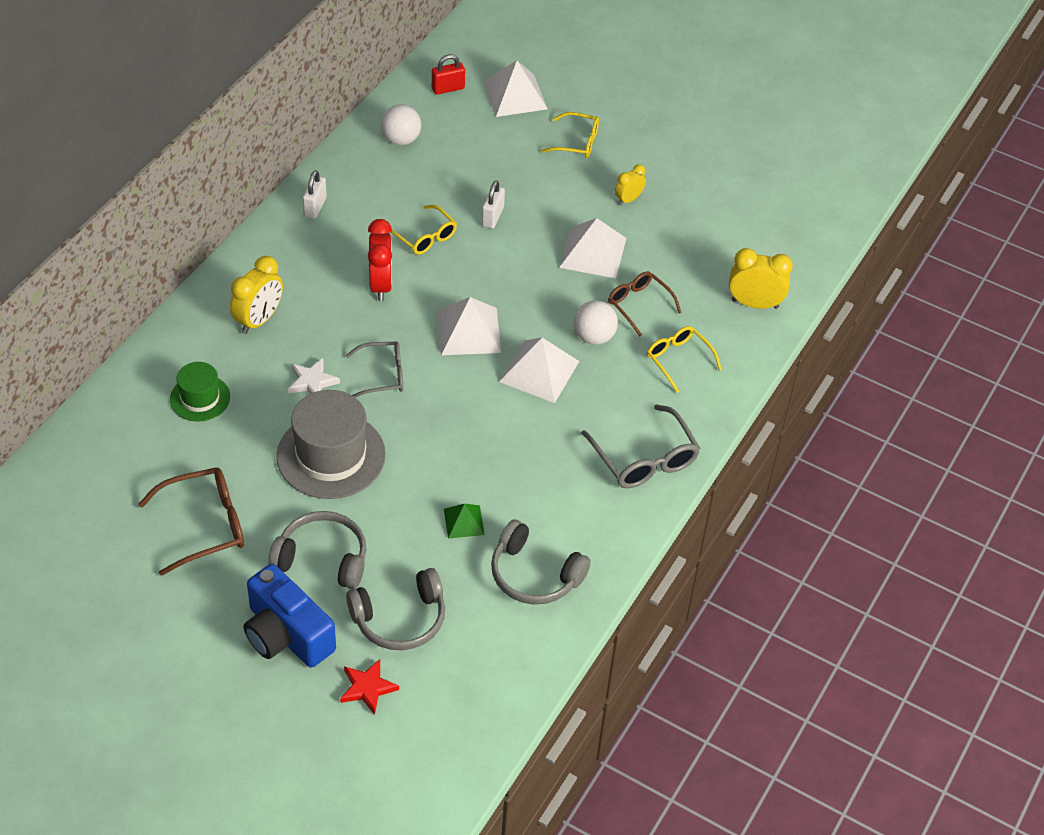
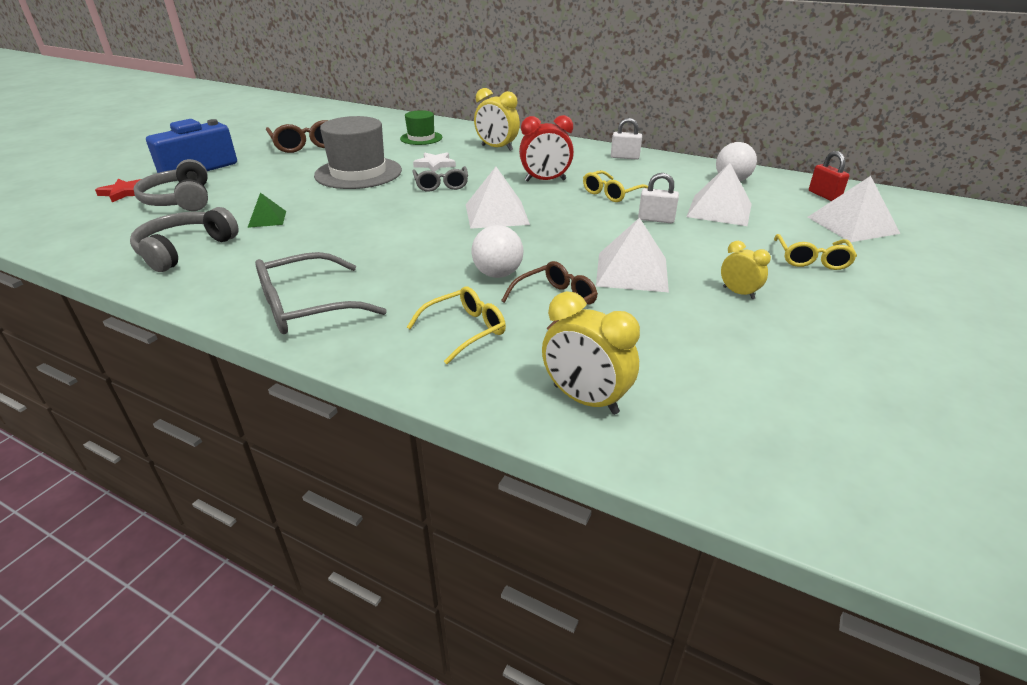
camera: 90 degrees right, 15 degrees down
(322, 558) = (259, 175): grey headphones -> none
(539, 371) = (445, 246): white pyramid -> white pyramid (719, 210)
(754, 304) = (585, 399): yellow clock -> yellow clock turned 120 degrees clockwise

